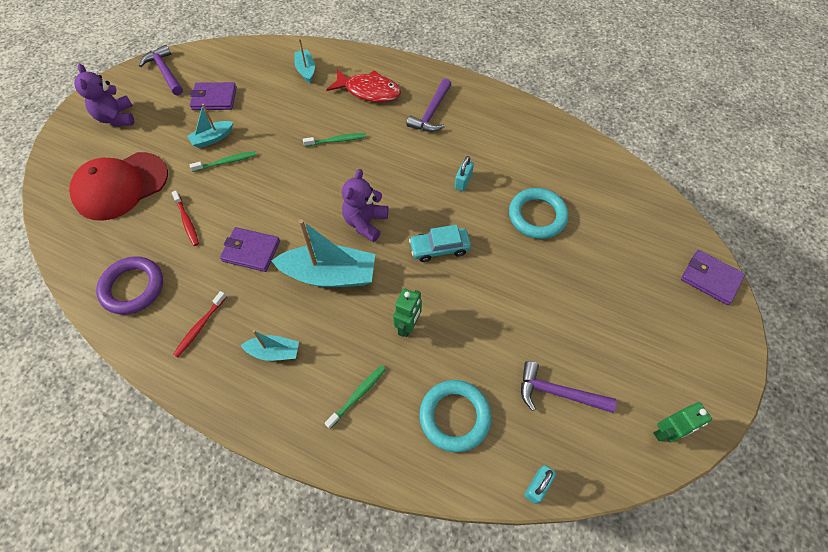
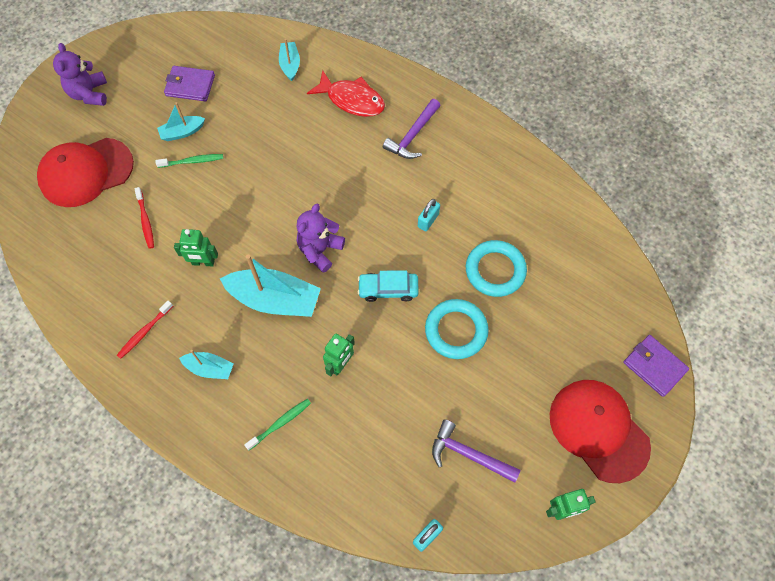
camera: 10 degrees right, 5 degrees up
(133, 287) = (87, 282): purple ring -> none
(165, 72) = (144, 46): purple hammer -> none
(251, 251) = (203, 262): purple wallet -> green robot
(337, 140) = (308, 153): green toothbrush -> none
(454, 416) = (366, 459): turquoise ring -> turquoise ring (456, 331)
(677, 347) = (598, 430): none -> red cap

